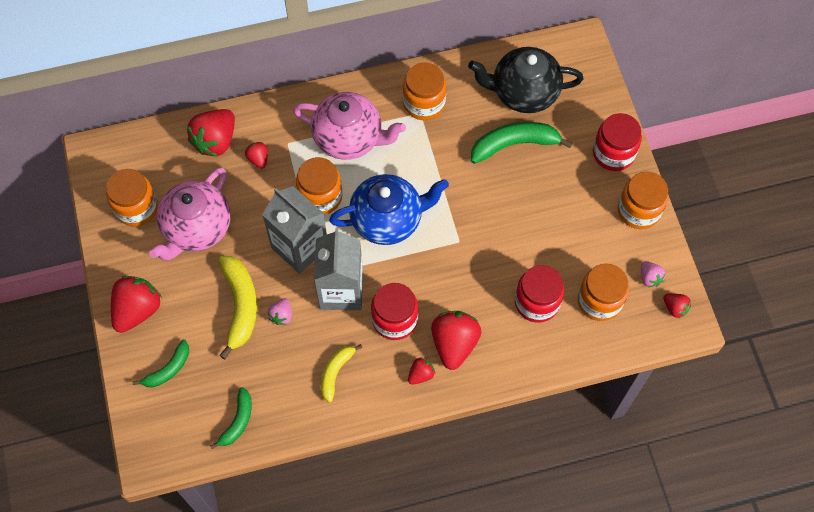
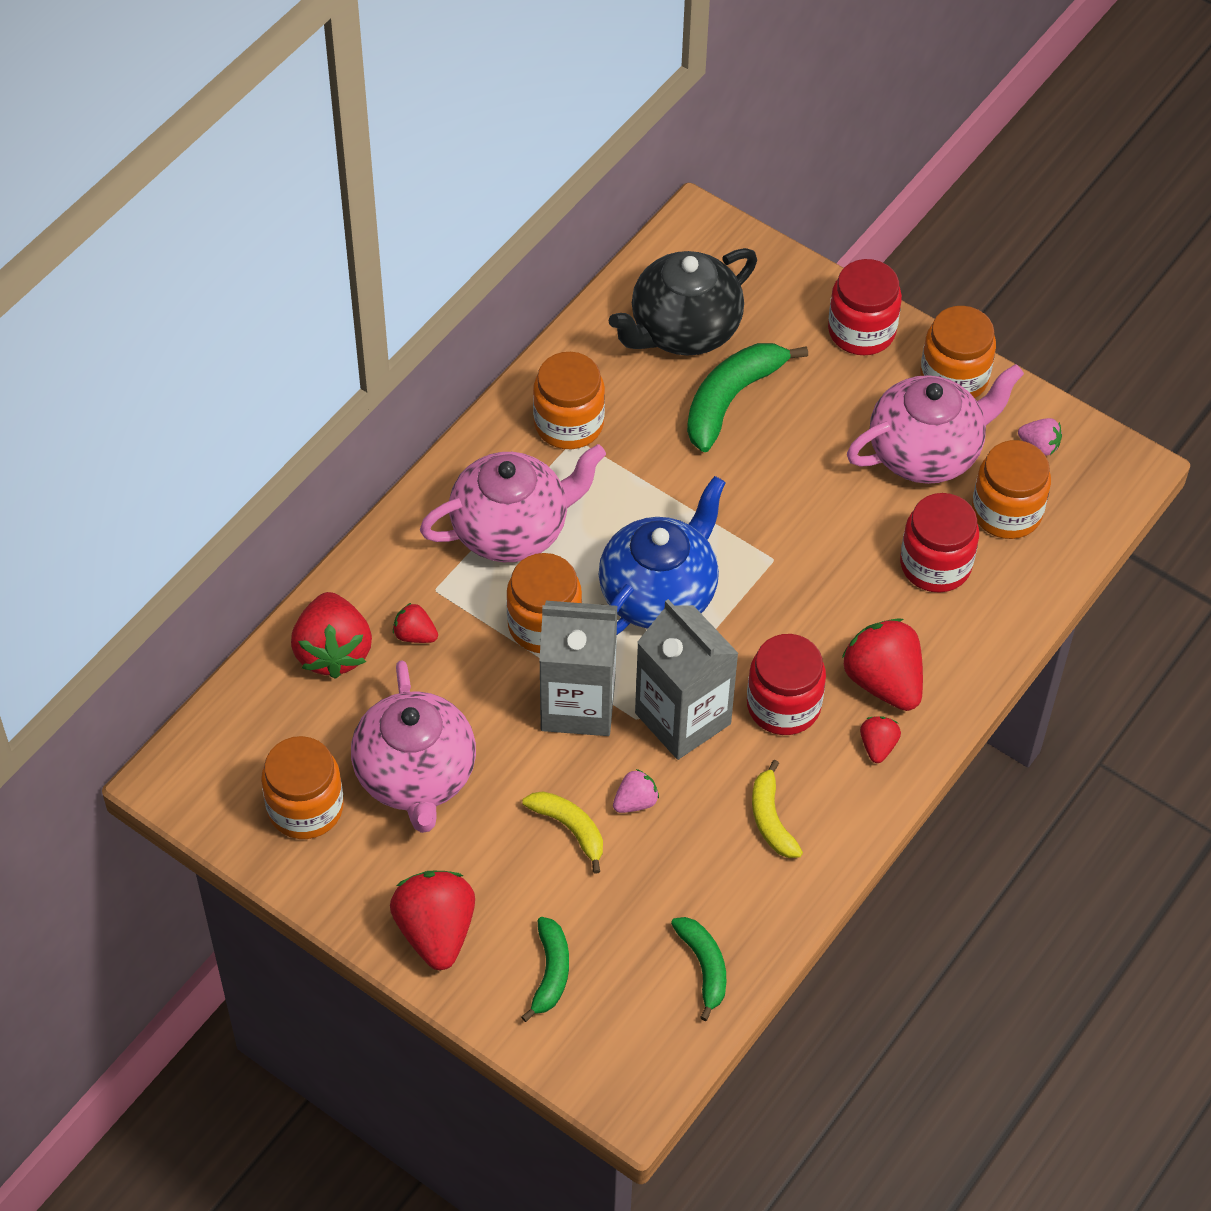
camera: 40 degrees left, 10 degrees down
(240, 306) = (570, 829): yellow banana -> yellow banana, size x0.60
(281, 315) = (635, 802): pink strawberry -> pink strawberry turned 105 degrees counterclockwise
(587, 240) = (926, 452): none -> pink teapot
(675, 308) = (1099, 460): red strawberry -> none

